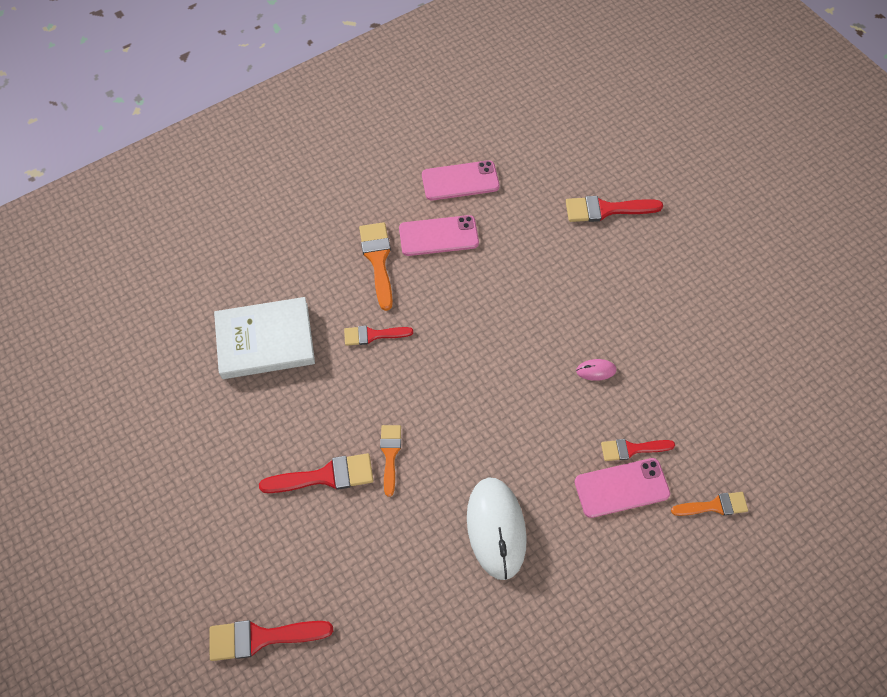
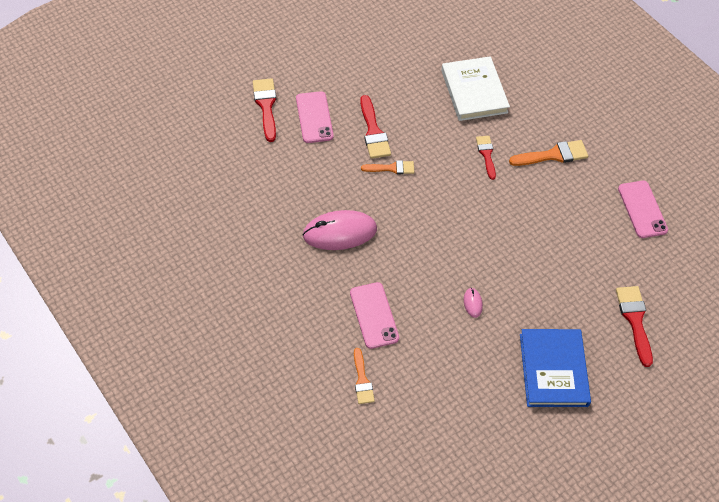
camera: 85 degrees right, 5 degrees down
(438, 236) = (583, 194): pink phone -> pink phone (314, 117)
(496, 528) = (340, 232): white mouse -> pink mouse
(632, 449) = (406, 325): red brush -> none
(675, 295) = (553, 370): none -> blue book

